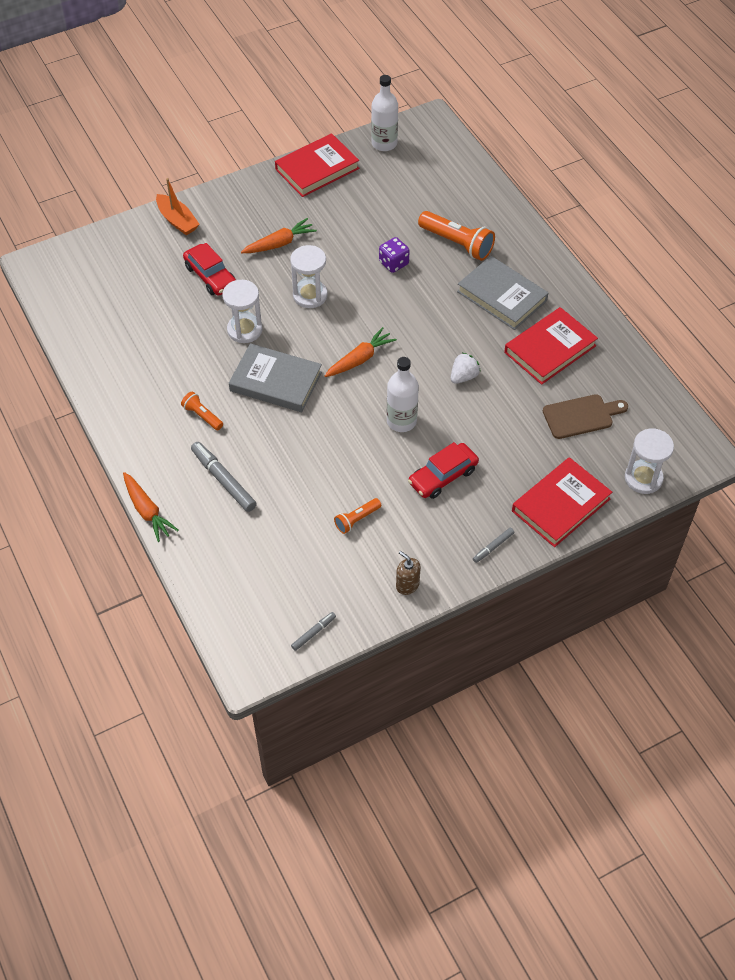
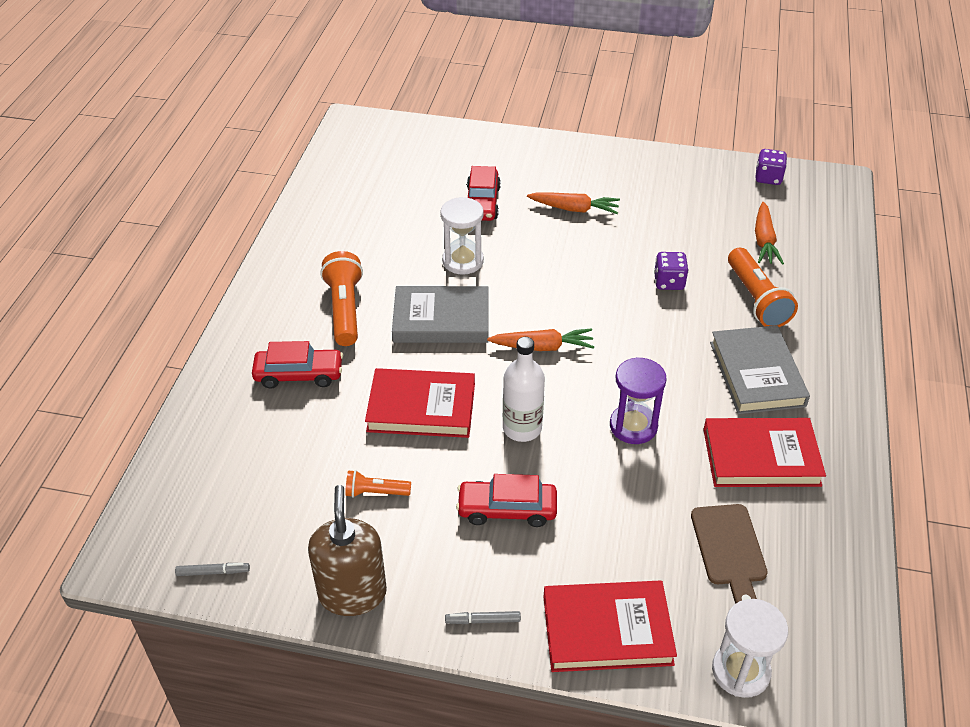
camera: 40 degrees right, 10 degrees down
(147, 511) = (207, 358): orange carrot -> orange carrot (764, 240)
(177, 220) = (503, 146): orange boat -> none
(202, 416) = (344, 309): orange flashlight -> orange flashlight, size x1.83
(223, 480) = (299, 374): grey marker -> red car
(276, 381) = (441, 319): grey book -> grey book turned 60 degrees counterclockwise
(310, 295) = (555, 266): white hourglass -> none
(317, 169) = (677, 167): red book -> red book (421, 407)
(384, 143) = (768, 178): white bottle -> purple dice
(407, 585) = (352, 593): brown soap dispenser -> brown soap dispenser, size x1.93
(463, 376) = (633, 426): white strawberry -> purple hourglass
(581, 416) = (729, 549): brown cutting board -> brown cutting board turned 60 degrees clockwise

